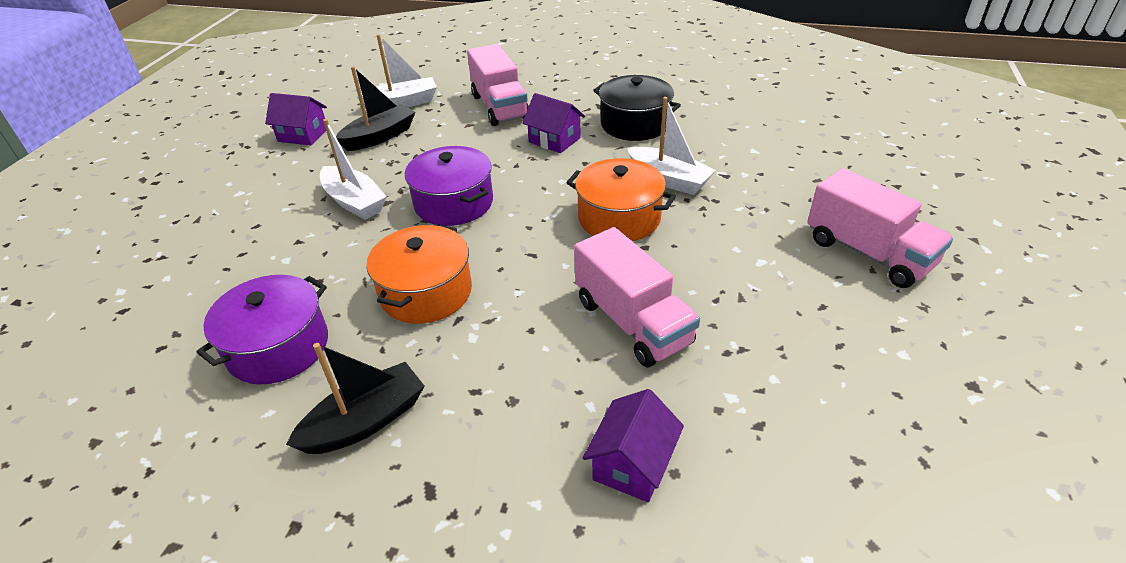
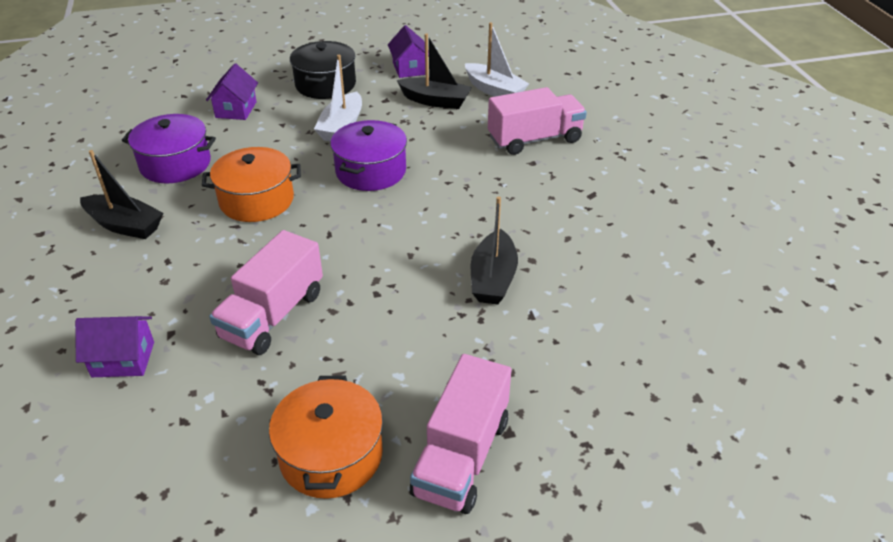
camera: 60 degrees right, 0 degrees up
(500, 107) = (534, 139): pink truck -> pink truck turned 150 degrees counterclockwise
(554, 140) = (505, 189): purple house -> purple house (236, 109)
(619, 218) = (409, 265): orange pot -> orange pot (331, 455)
(634, 124) = (577, 227): black pot -> black pot (325, 84)
(668, 180) = (493, 278): white boat -> black boat

